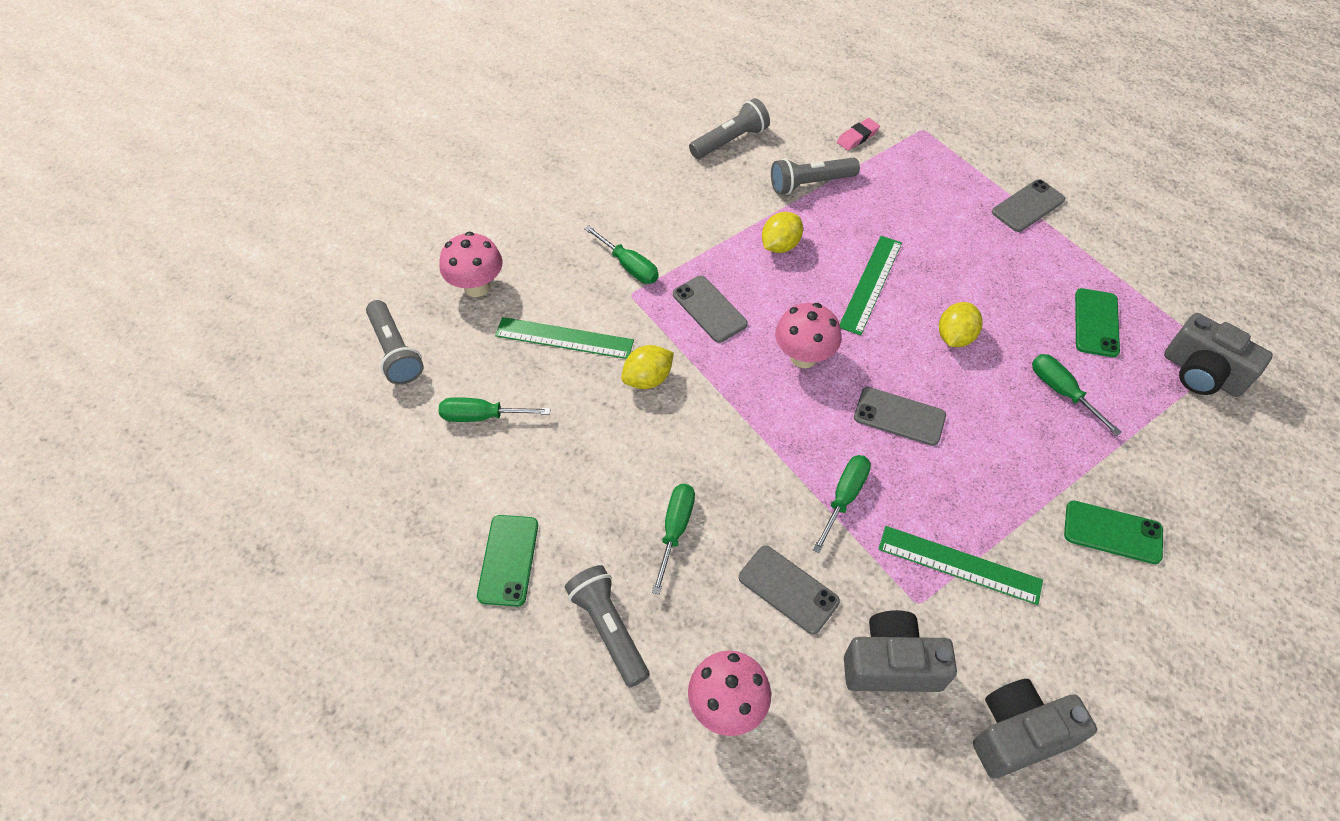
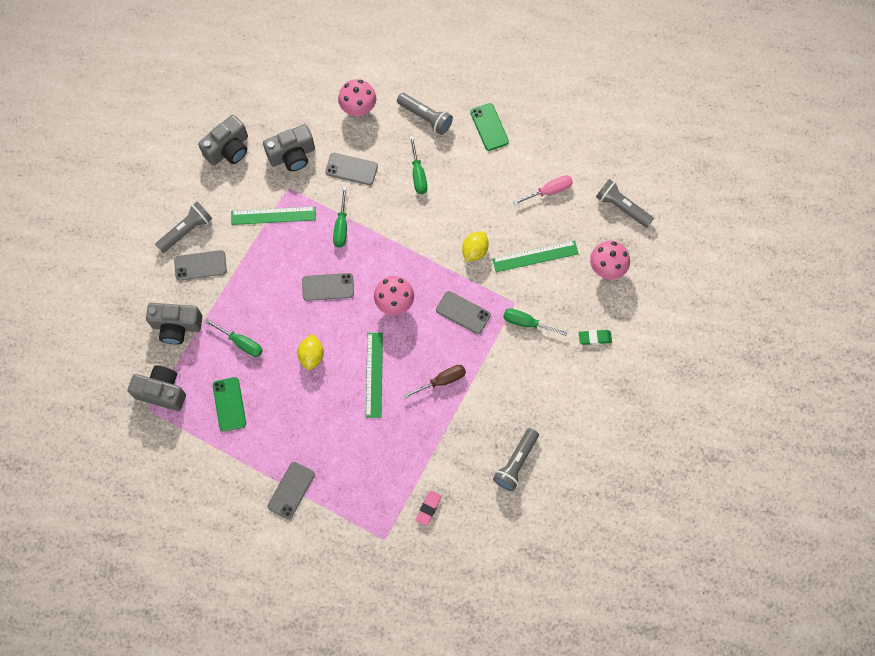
camera: 155 degrees right, 15 degrees up
(483, 416) = (549, 191): green screwdriver -> pink screwdriver
(552, 219) = (594, 338): none -> green eraser
(780, 245) = (442, 381): yellow lemon -> brown screwdriver
(810, 184) = (444, 445): grey flashlight -> grey flashlight (186, 231)
(1112, 532) = (200, 265): green phone -> grey phone
(1167, 453) = (176, 326): none -> grey camera

